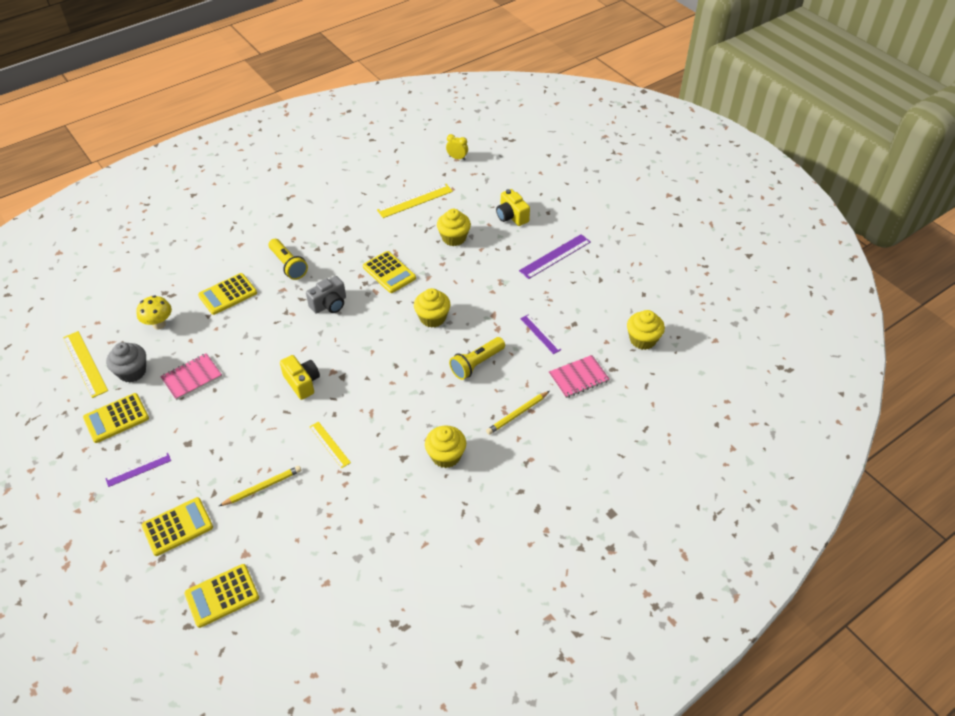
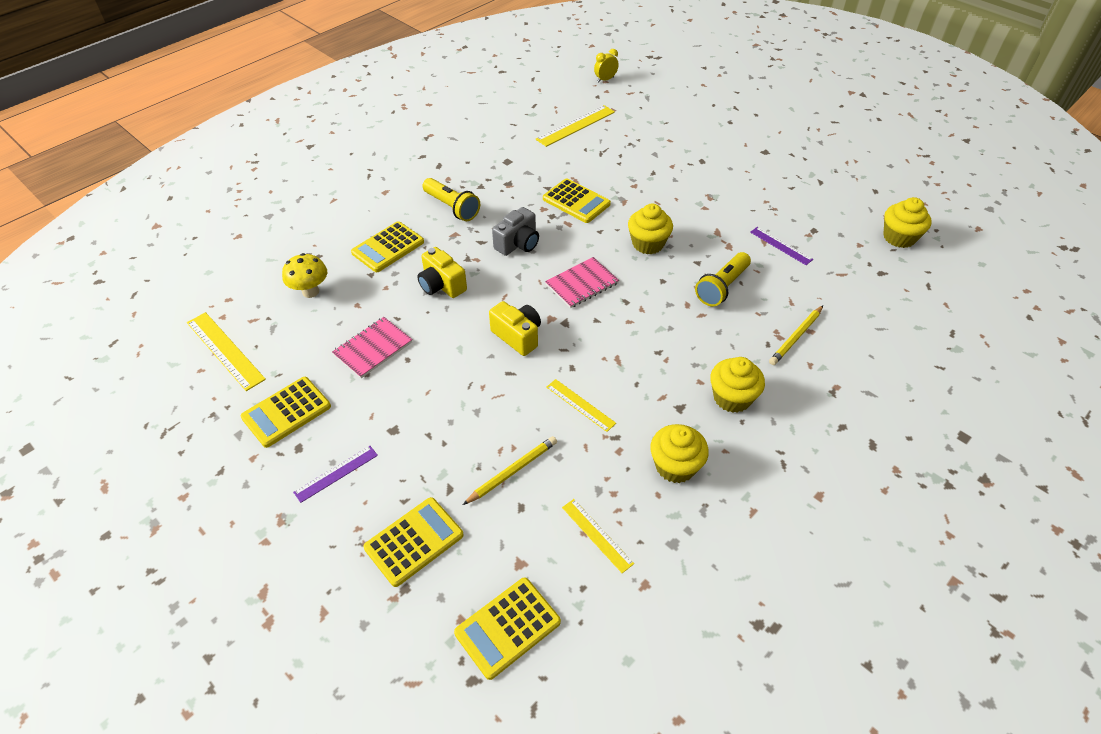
camera: 10 degrees left, 0 degrees up
(132, 372) = (292, 352): grey cupcake -> none
(306, 542) = (597, 535): none -> yellow ruler
(454, 238) = (636, 158): yellow cupcake -> yellow cupcake (675, 466)
(457, 158) = (605, 79): yellow clock -> yellow clock turned 45 degrees counterclockwise
(511, 216) = (691, 130): yellow camera -> yellow camera (442, 285)
(555, 256) = (759, 164): purple ruler -> none
(578, 378) = (847, 287): pink notebook -> pink notebook (582, 284)

